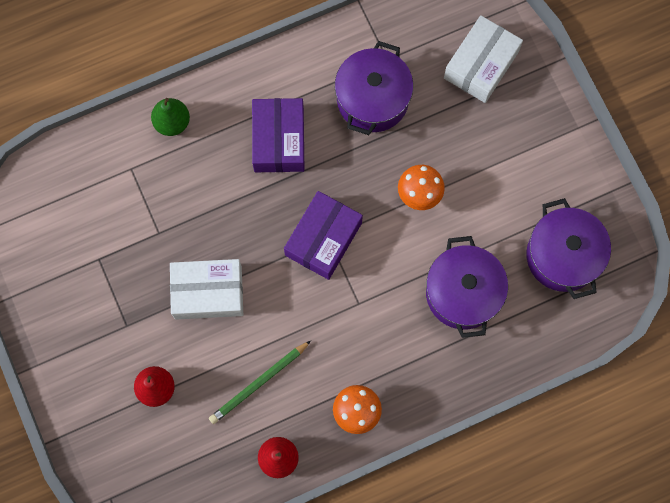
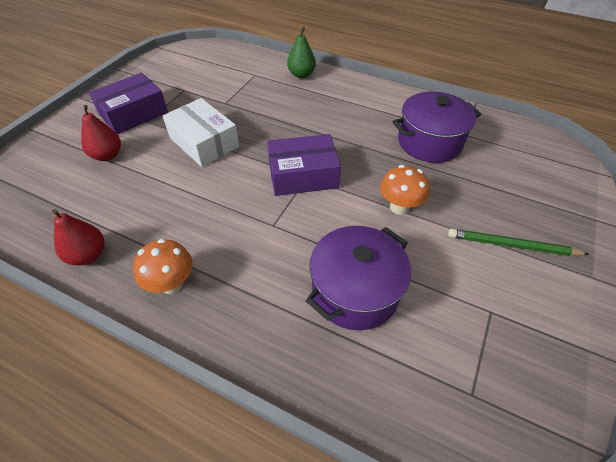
camera: 50 degrees right, 25 degrees down
(259, 383) = (152, 205): green pencil -> green pencil (512, 245)
(279, 140) = (345, 118): purple box -> purple box (133, 113)
(481, 65) = (535, 181): white box -> none
(562, 256) = (480, 353): purple pot -> none

